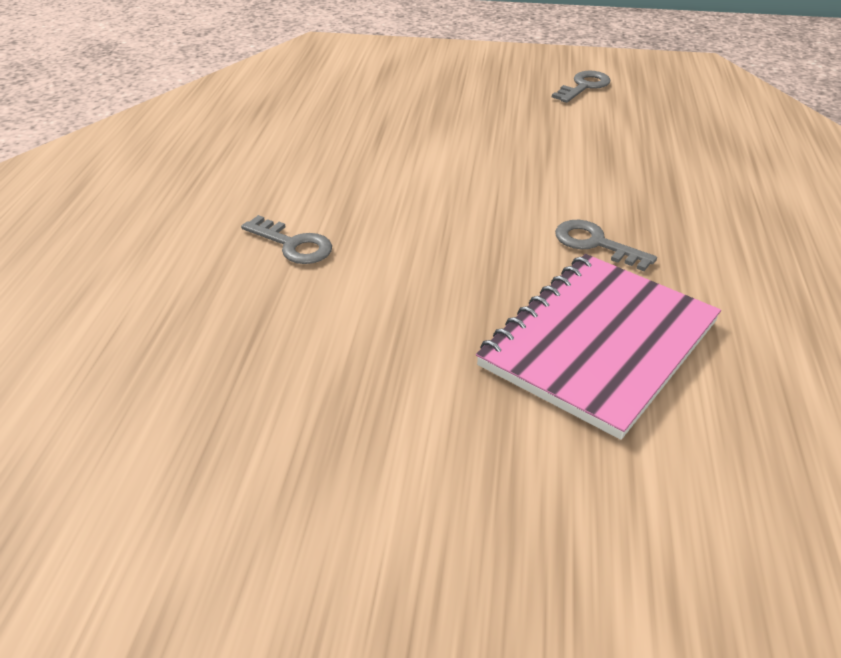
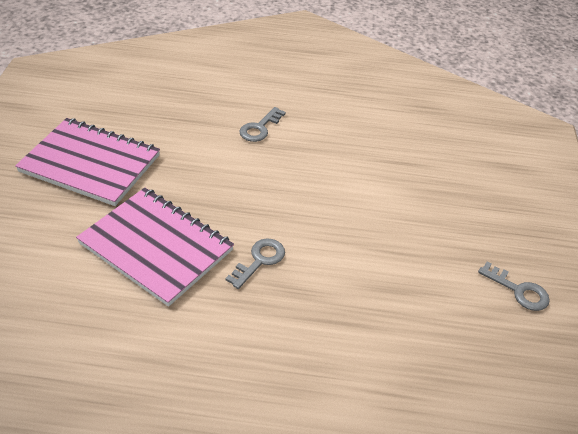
camera: 85 degrees right, 5 degrees up
(391, 455) = (90, 163): none -> pink notebook

